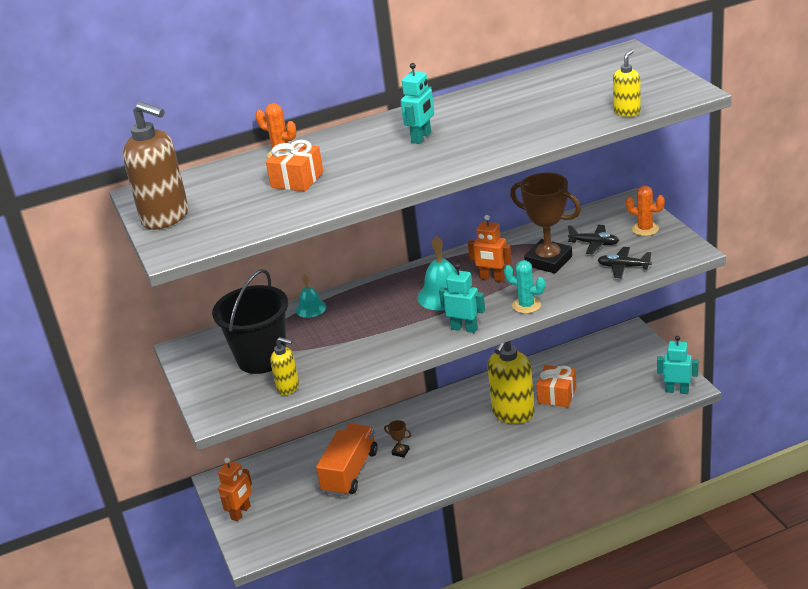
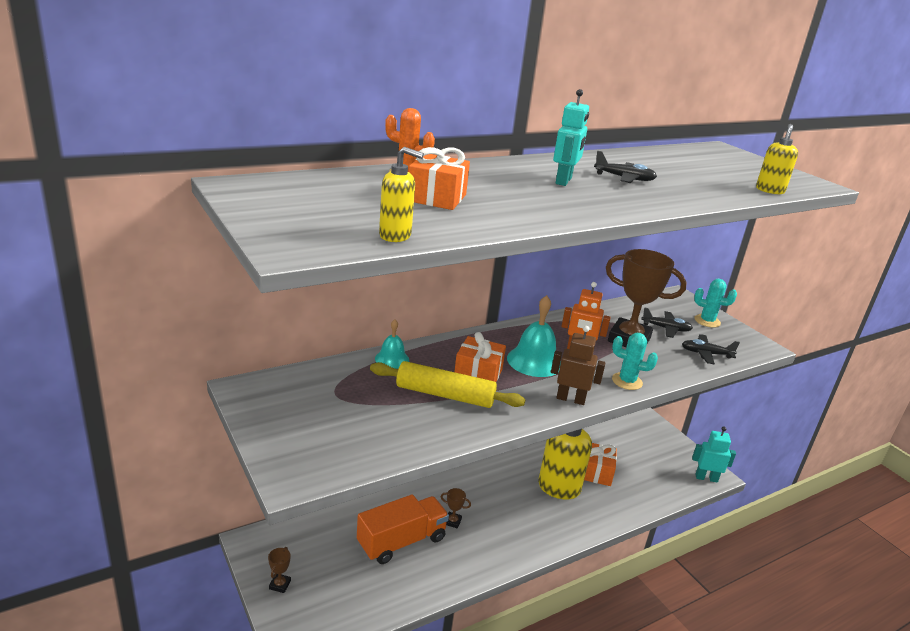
camera: 15 degrees left, 5 degrees down
(166, 218) = (275, 213): brown soap dispenser -> none
(241, 512) = (280, 585): orange robot -> brown trophy
(262, 358) = (344, 410): black bucket -> none
(288, 387) = (383, 449): yellow soap dispenser -> yellow soap dispenser (395, 236)
(350, 336) = (445, 395): none -> yellow rolling pin
(350, 472) = (401, 541): orange truck -> orange truck turned 45 degrees clockwise
(385, 314) = (478, 374): none -> orange gift
(464, 328) = (570, 399): turquoise robot -> brown robot
(484, 123) = (624, 178): none -> black plane
(645, 229) = (707, 321): orange cactus -> turquoise cactus

